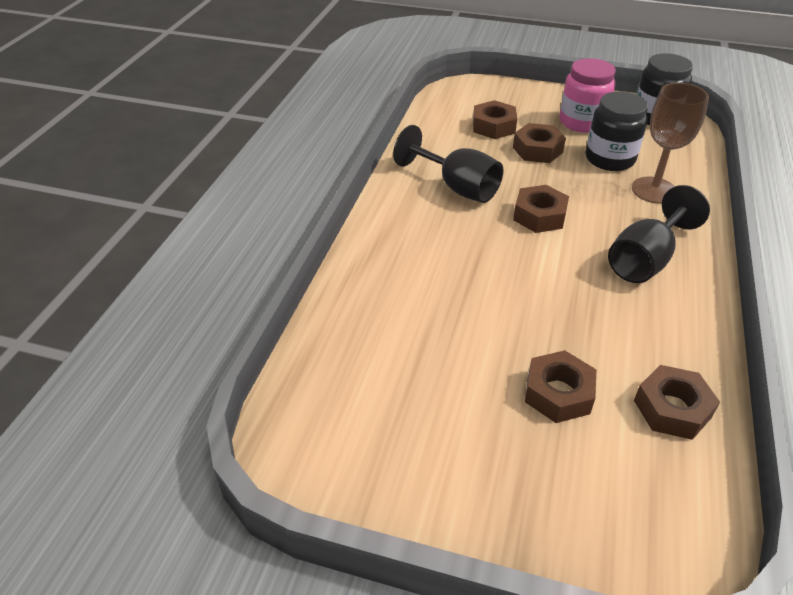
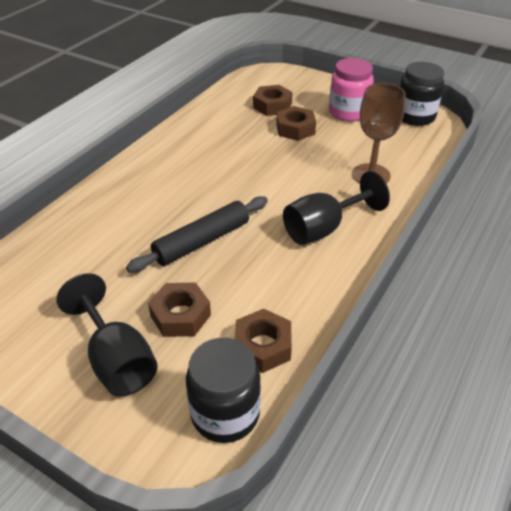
camera: 15 degrees right, 0 degrees up
(457, 187) = (210, 148): black goblet -> black goblet (117, 360)
(522, 300) = (202, 241): none -> black rolling pin
(539, 216) = (261, 180): brown nut -> none
(609, 159) = (351, 145): black jar -> black jar (225, 413)

